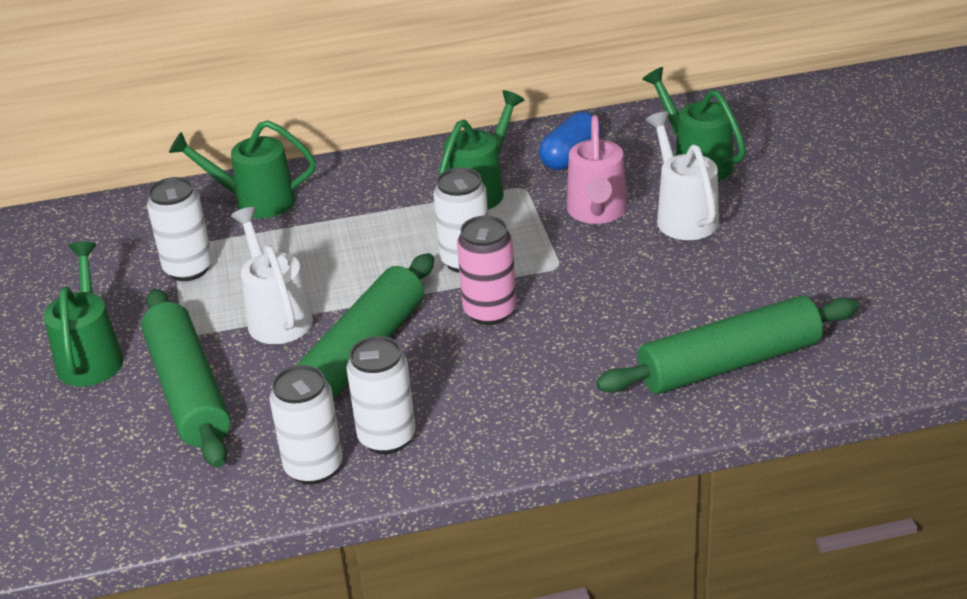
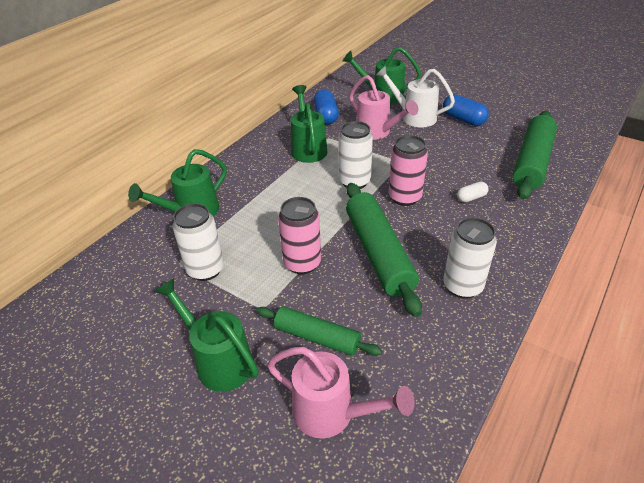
camera: 45 degrees left, 5 degrees up
(111, 455) = (332, 413): none -> pink watering can
(188, 390) = (317, 337): green rolling pin -> green rolling pin, size x0.61
(277, 316) = (302, 263): white watering can -> pink can
(313, 467) = (455, 328): white can -> none
(565, 358) = (471, 198): none -> white capsule
(746, 255) = (463, 119): none -> blue capsule

